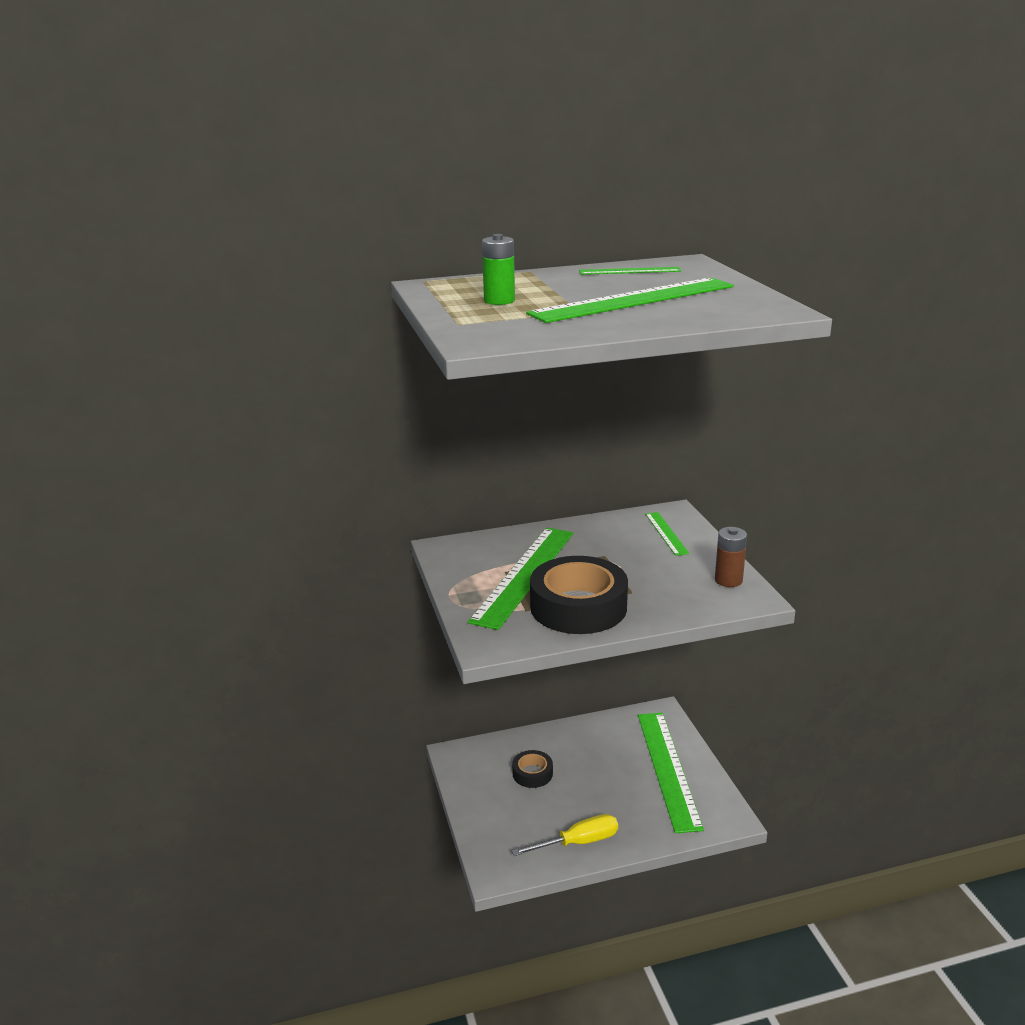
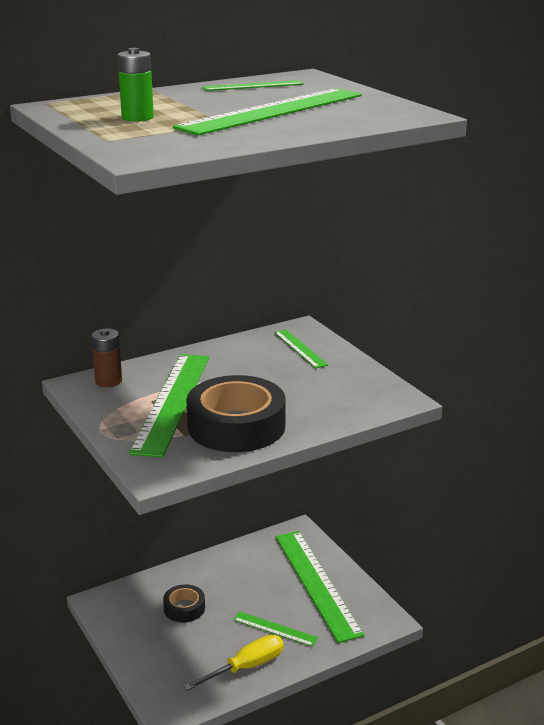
camera: 15 degrees left, 0 degrees up
(615, 808) = (275, 629): none -> green ruler
(728, 580) = (372, 385): brown battery -> brown battery (108, 381)

